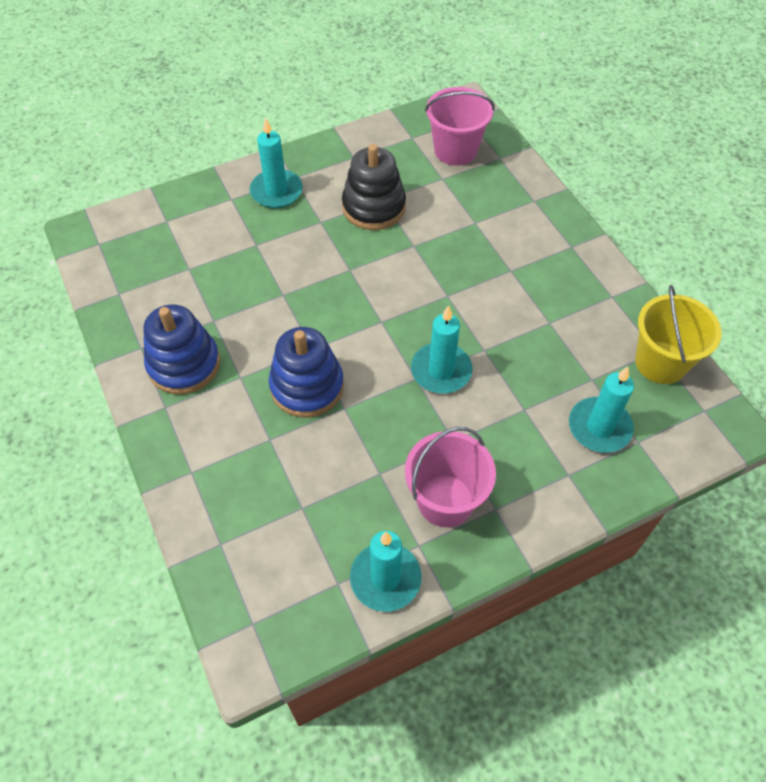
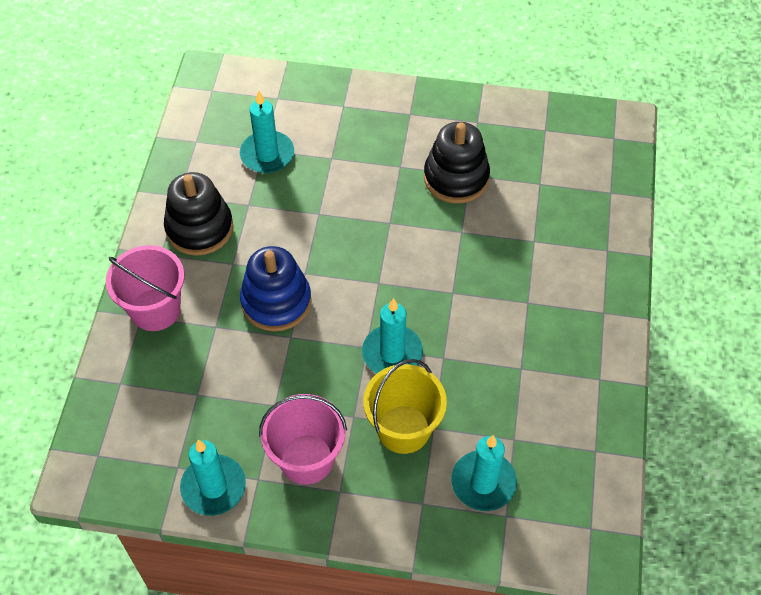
camera: 35 degrees right, 0 degrees up
(184, 364) = (199, 228): blue stacking toy -> black stacking toy
(276, 191) = (385, 119): turquoise candle -> turquoise candle (267, 154)
(455, 150) = (575, 163): pink bucket -> pink bucket (155, 309)
(660, 362) = (589, 463): yellow bucket -> yellow bucket (403, 429)

